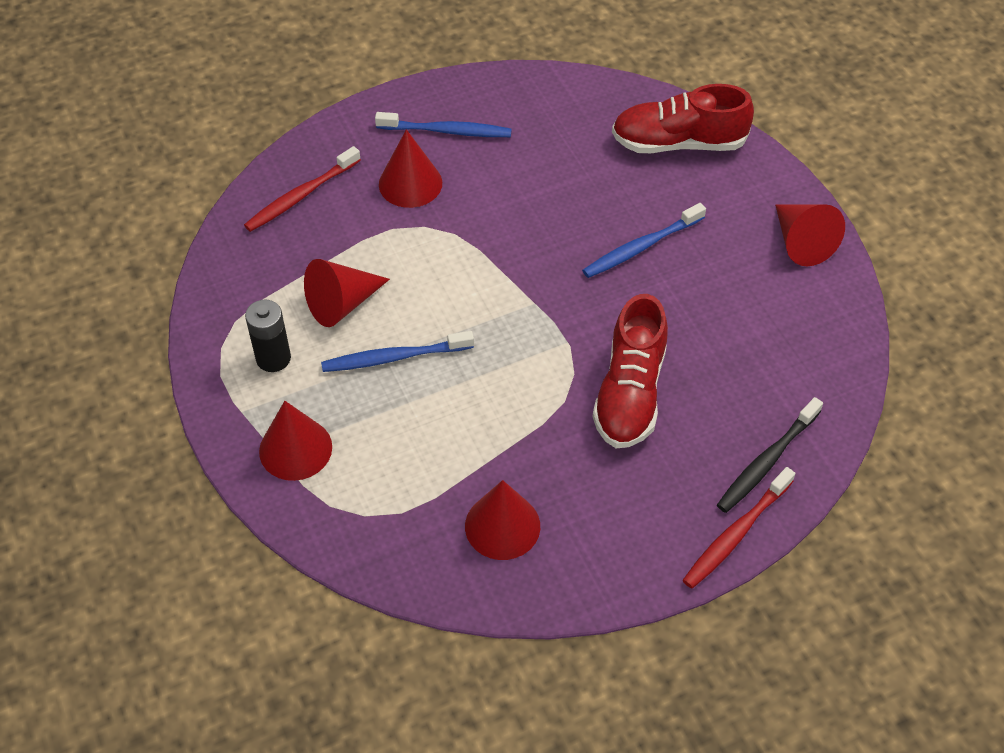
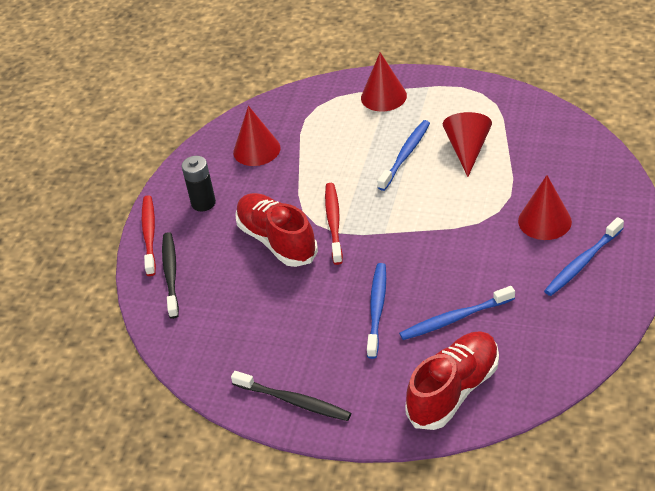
camera: 135 degrees right, 10 degrees down
(273, 358) = (453, 109): black battery -> black battery (203, 203)
(300, 196) = (579, 165): red toothbrush -> red toothbrush (334, 222)
(599, 184) = (454, 319): none -> blue toothbrush
(801, 242) = (294, 401): red cone -> black toothbrush

